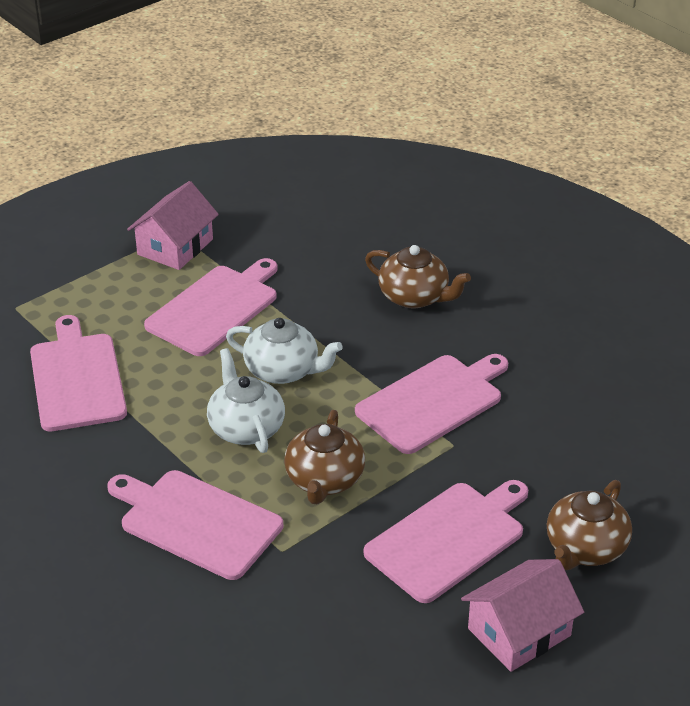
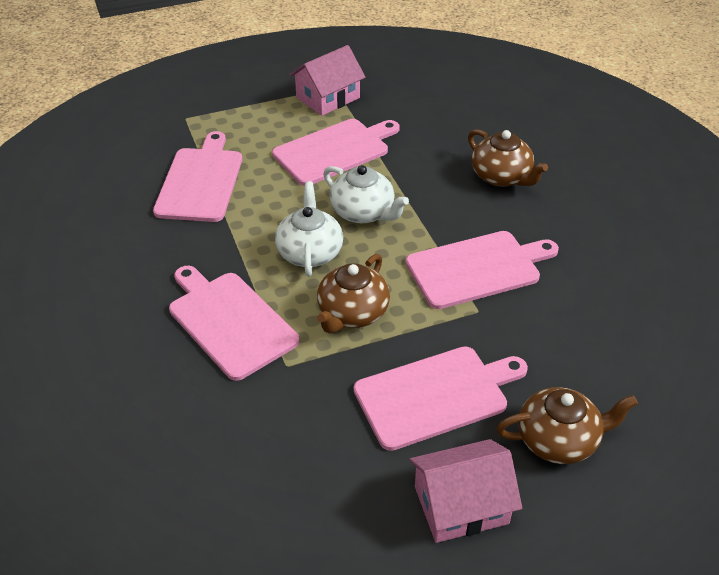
camera: 20 degrees right, 5 degrees up
(585, 548) = (559, 440): brown teapot -> brown teapot turned 150 degrees counterclockwise

